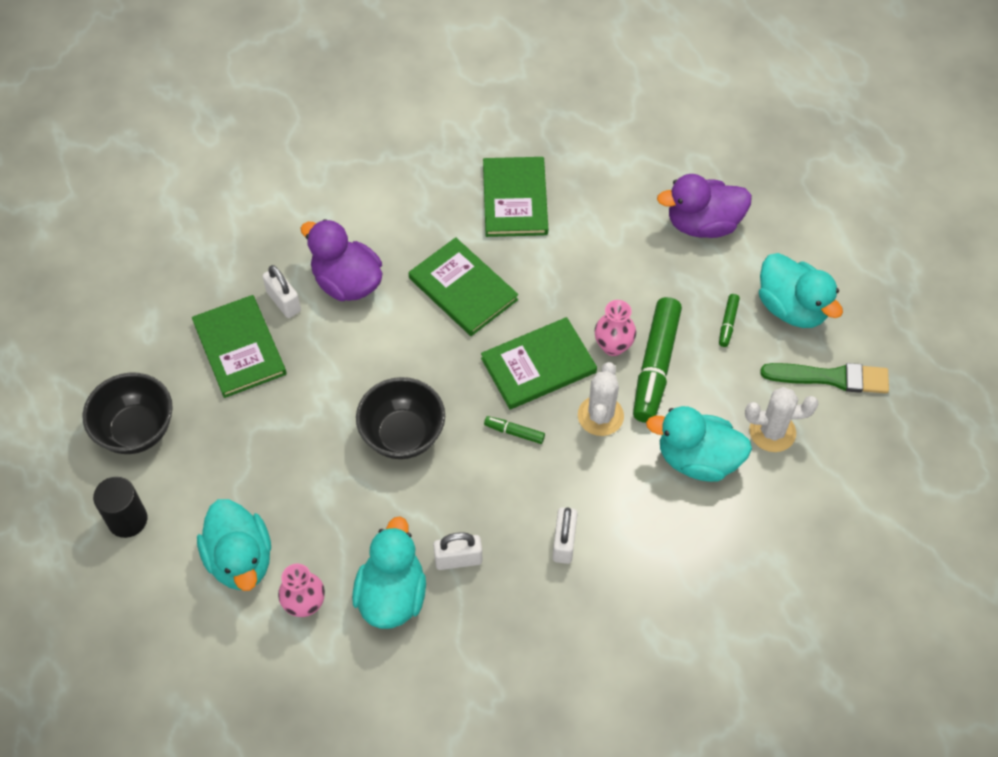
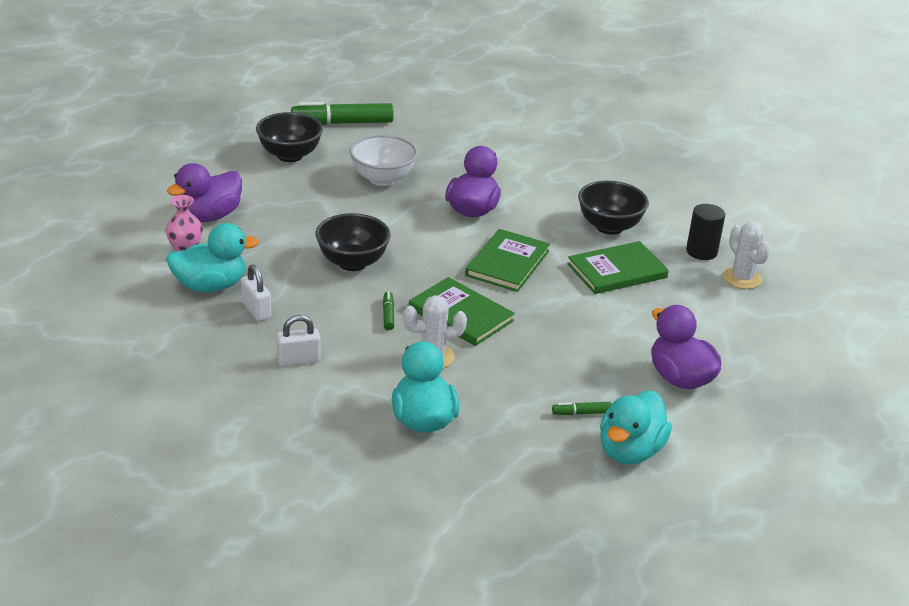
camera: 65 degrees right, 25 degrees down
(127, 520) = (218, 167): black cylinder -> black cylinder (701, 252)
(239, 348) = (382, 179): green book -> white bowl
(240, 559) = (209, 216): turquoise duck -> purple duck
(284, 301) = (435, 188): white padlock -> none
(433, 171) = (609, 227): none -> black bowl
(613, 346) = (508, 350): pink vase -> none
(655, 366) = (504, 378): green marker -> green marker (342, 123)
(772, 432) = (481, 462): white cactus -> white cactus (742, 278)
(831, 378) = (568, 491): green brush -> none

